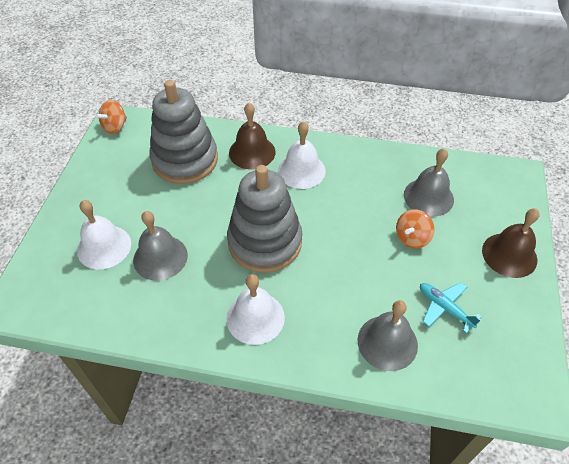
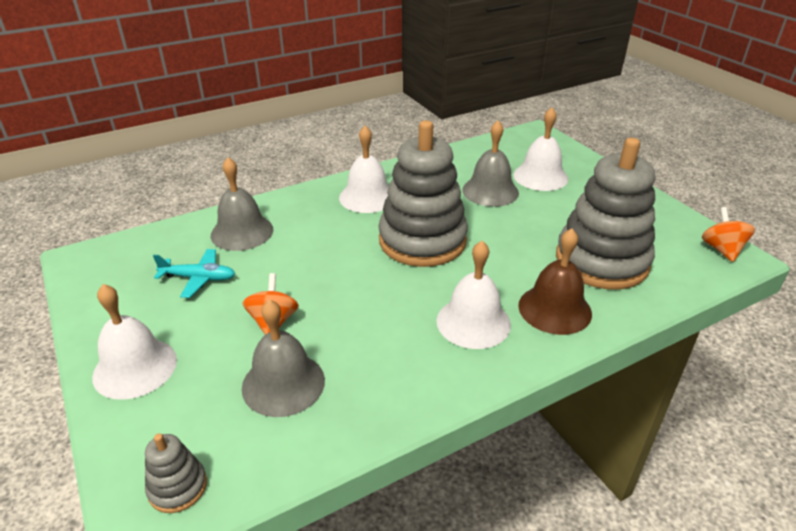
camera: 140 degrees right, 15 degrees down
(501, 178) = (177, 487): none -> grey stacking toy
(509, 255) = (135, 368): brown bell -> white bell

